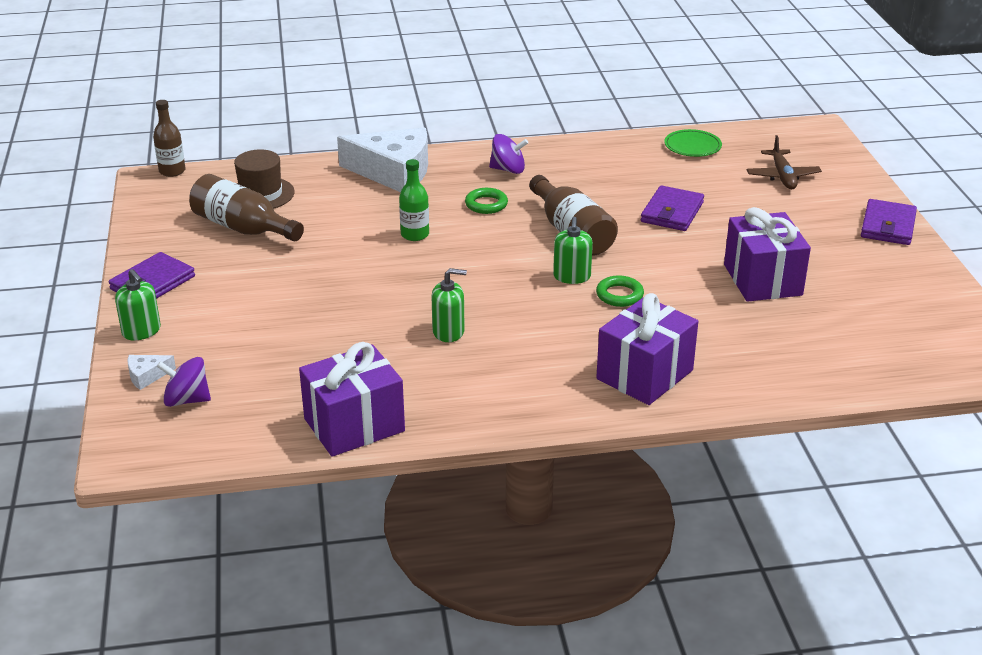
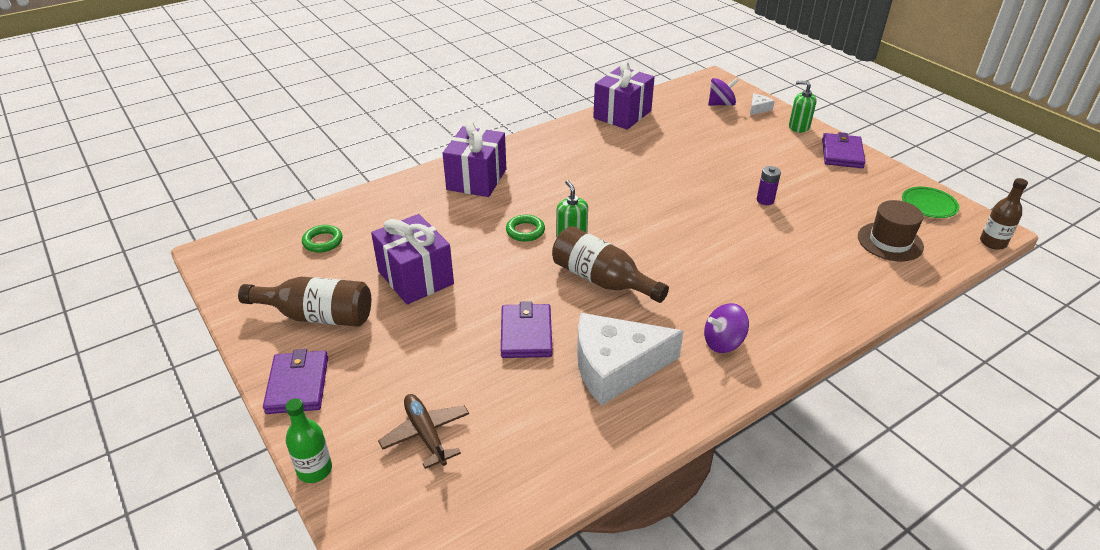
camera: 155 degrees right, 5 degrees up
(243, 228) = (853, 207): brown bottle -> brown bottle (317, 316)
(322, 258) = (765, 200): none -> purple battery
(394, 172) = (821, 302): white cheese -> white cheese (615, 367)
(415, 235) = (724, 239): green bottle -> green bottle (315, 470)
(448, 332) = (622, 173): green soap dispenser -> none
(486, 204) = (700, 289): green ring -> green ring (322, 241)
(692, 146) = (553, 458): green plate -> green plate (928, 205)

